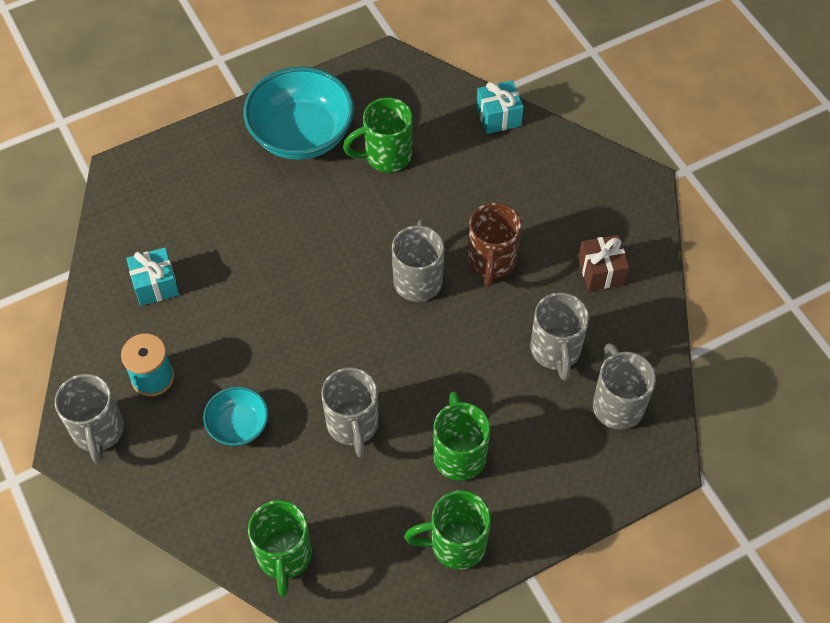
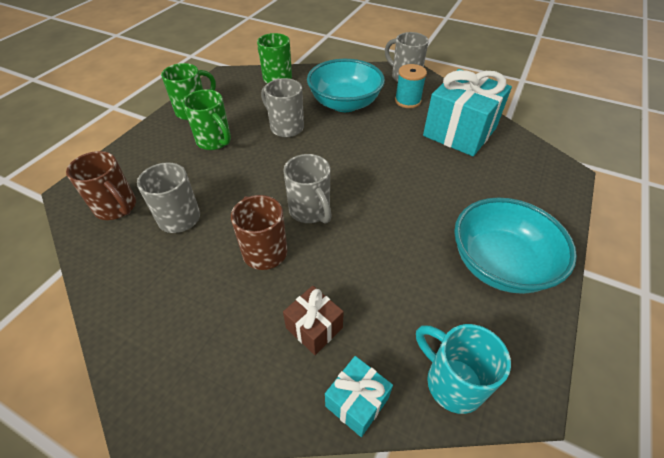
camera: 145 degrees right, 10 degrees down
(155, 285) = (459, 132): turquoise gift -> turquoise gift, size x2.05
(238, 425) = (345, 103): turquoise bowl -> turquoise bowl, size x1.92
(386, 156) = (419, 287): green mug -> none
(426, 91) = (452, 382): none -> turquoise mug
(601, 271) = (163, 293): brown gift -> brown gift (314, 328)
(617, 404) = (117, 208): grey mug -> brown mug

